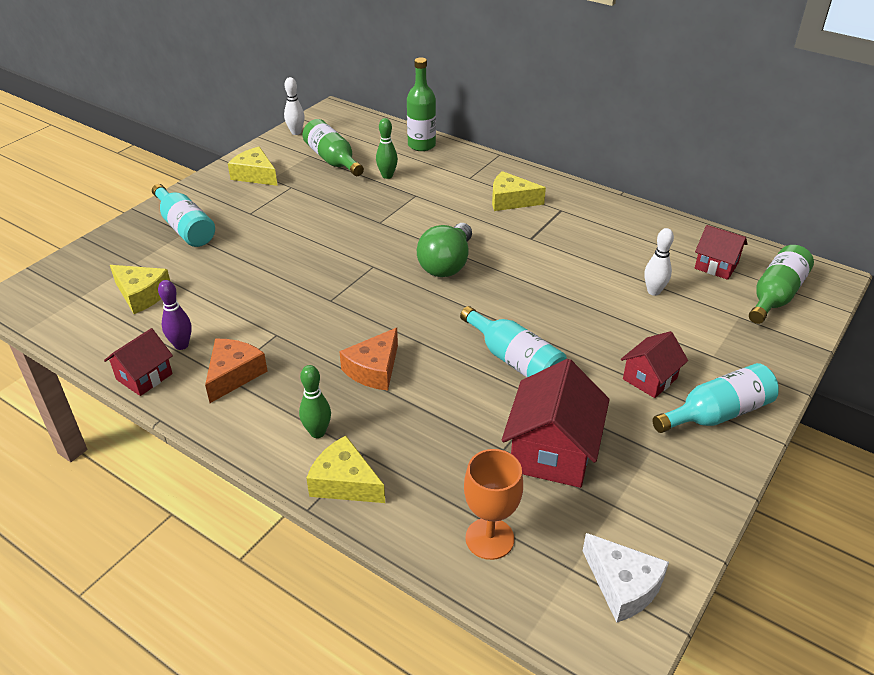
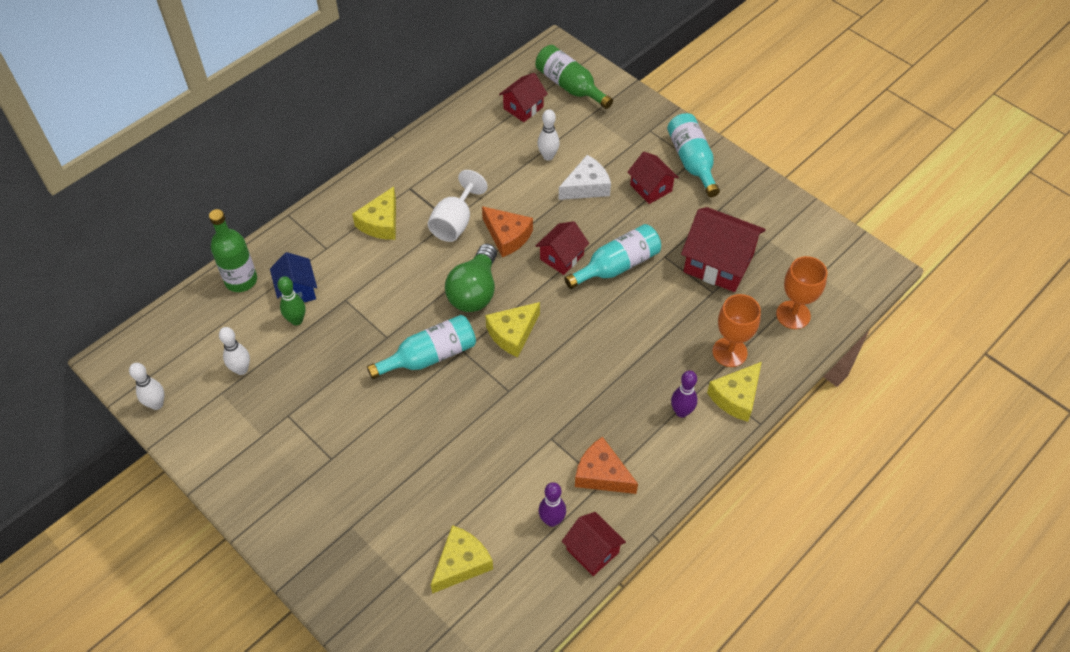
camera: 80 degrees left, 15 degrees up
(185, 227) = (342, 526): turquoise bottle -> turquoise bottle (430, 356)
(255, 175) = (247, 452): yellow cheese -> yellow cheese (513, 333)
(317, 432) = (681, 412): green bowling pin -> purple bowling pin
(333, 160) = (241, 369): green bottle -> white bowling pin
(374, 369) = (612, 365): orange cheese -> orange cheese (507, 236)
(412, 472) = (729, 352): none -> orange goblet
(418, 171) = (297, 290): none -> blue house
(447, 264) = (474, 291): green light bulb -> green light bulb turned 75 degrees clockwise
(511, 317) = (561, 257): none -> red house
(529, 241) = (455, 222): none -> white goblet
(623, 585) = (832, 252): white cheese -> white cheese (586, 186)

